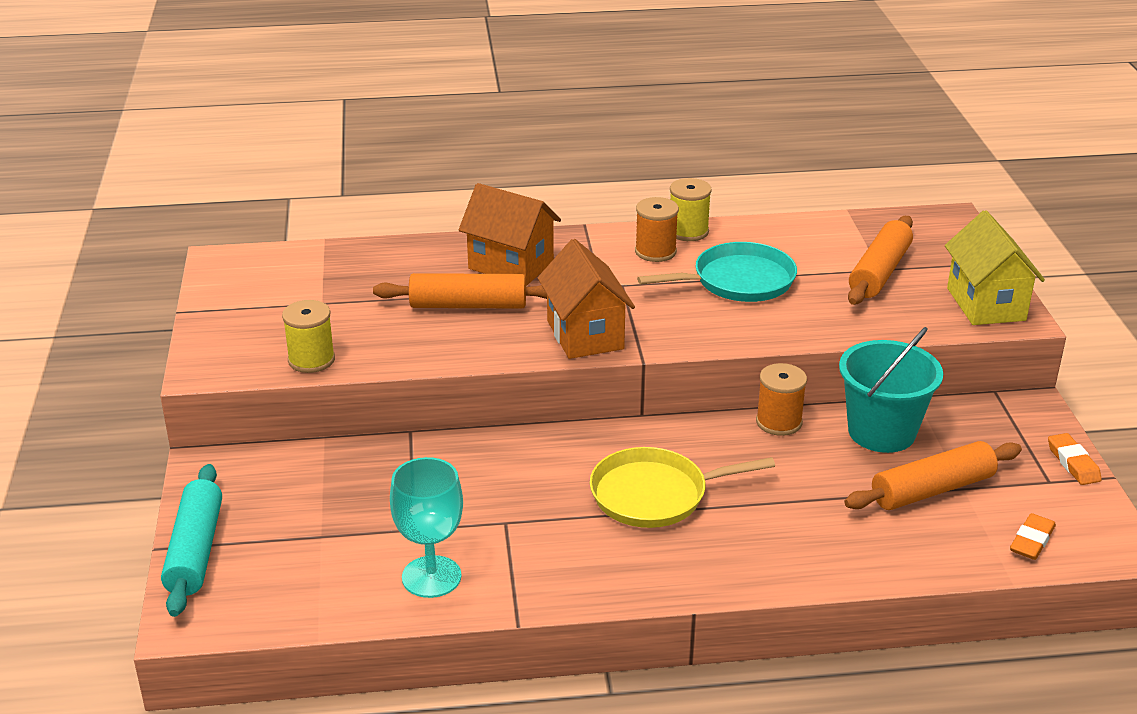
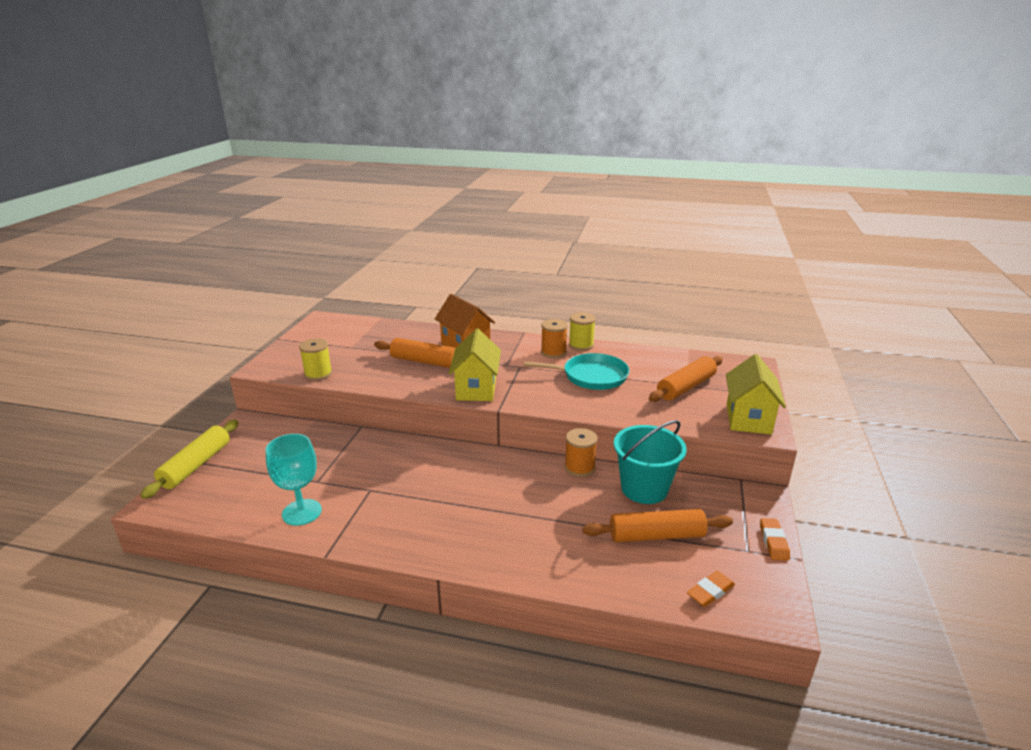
camera: 20 degrees right, 5 degrees down
(195, 551) = (196, 465): turquoise rolling pin -> yellow rolling pin
(585, 335) = (476, 389): orange house -> yellow house
(654, 495) = (470, 494): yellow pan -> none

